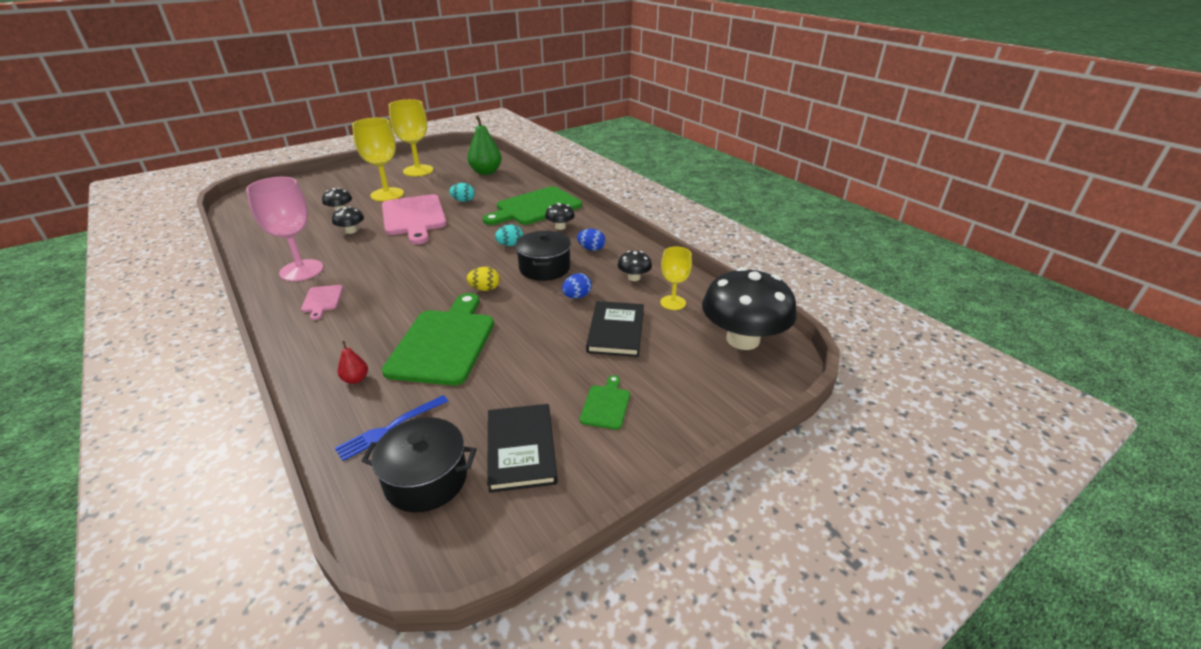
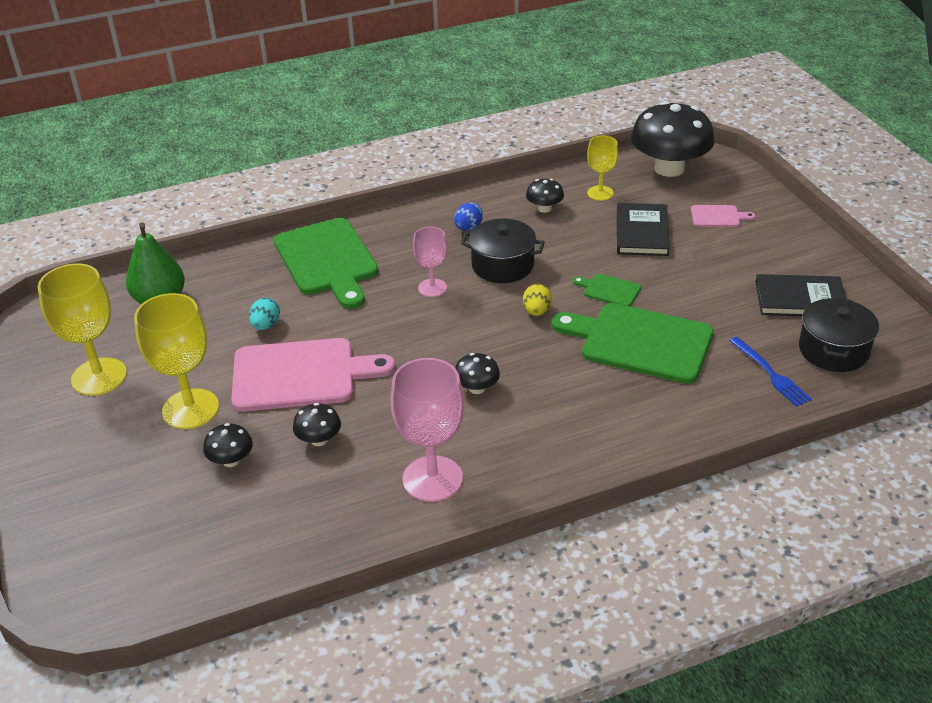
camera: 75 degrees left, 5 degrees up
(322, 300) = (524, 447): pink cutting board -> pink cutting board (718, 217)
(356, 379) = (694, 402): red pear -> none
(510, 245) = (432, 288): turquoise egg -> pink goblet
(560, 227) = (399, 245): black mushroom -> black mushroom (477, 388)
(577, 296) = (572, 249): blue egg -> none
(606, 405) = (749, 251): green cutting board -> green cutting board (609, 290)
(616, 331) = (642, 232): black book -> black book turned 75 degrees clockwise

